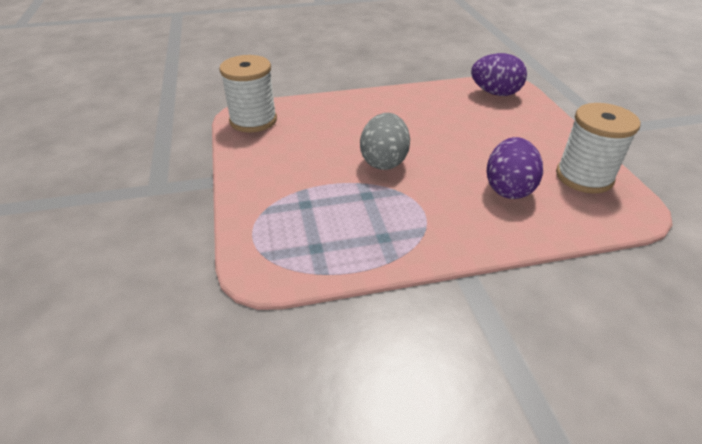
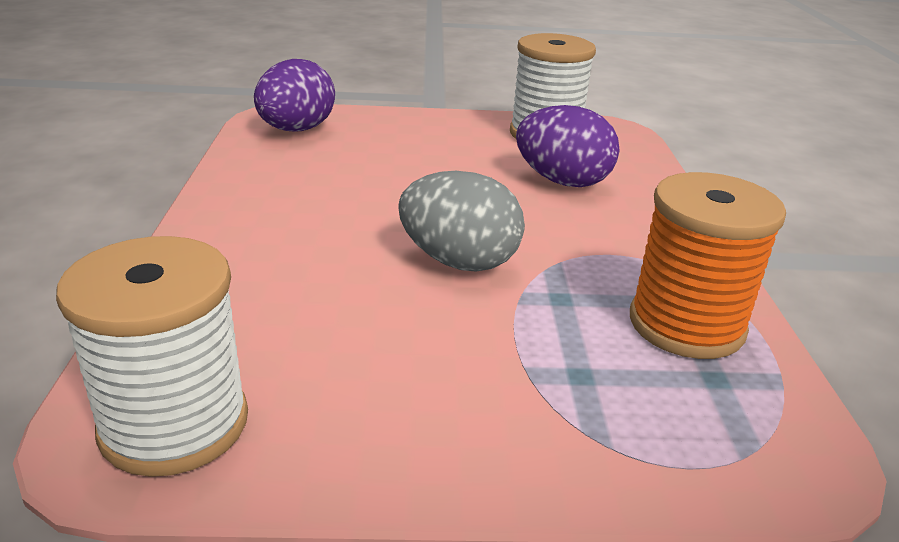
camera: 80 degrees left, 10 degrees down
(359, 239) = (686, 325): none -> orange spool

